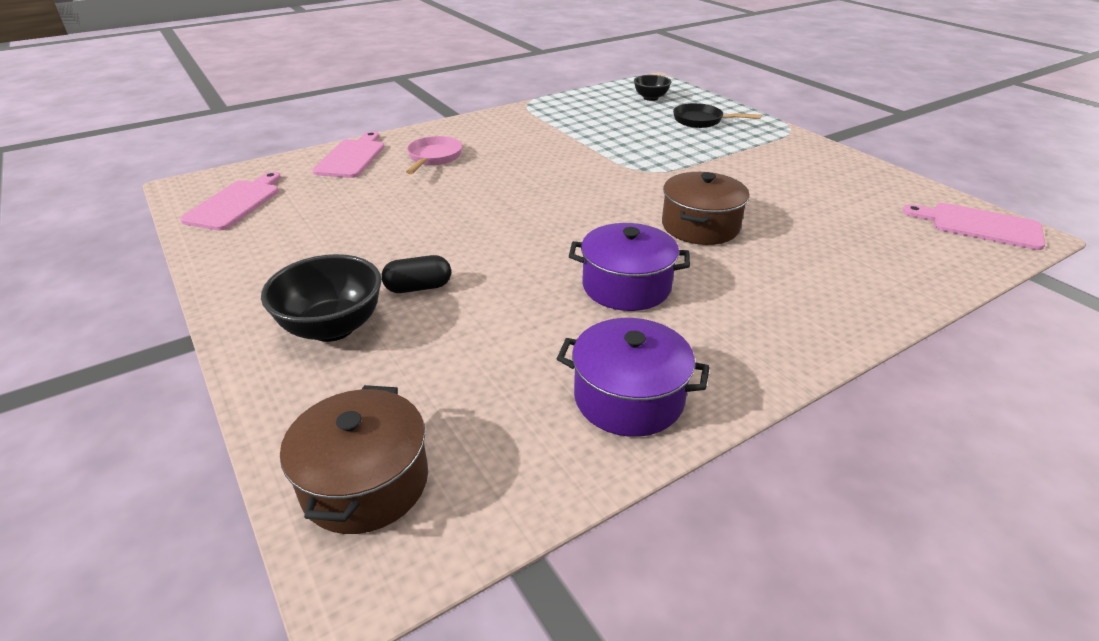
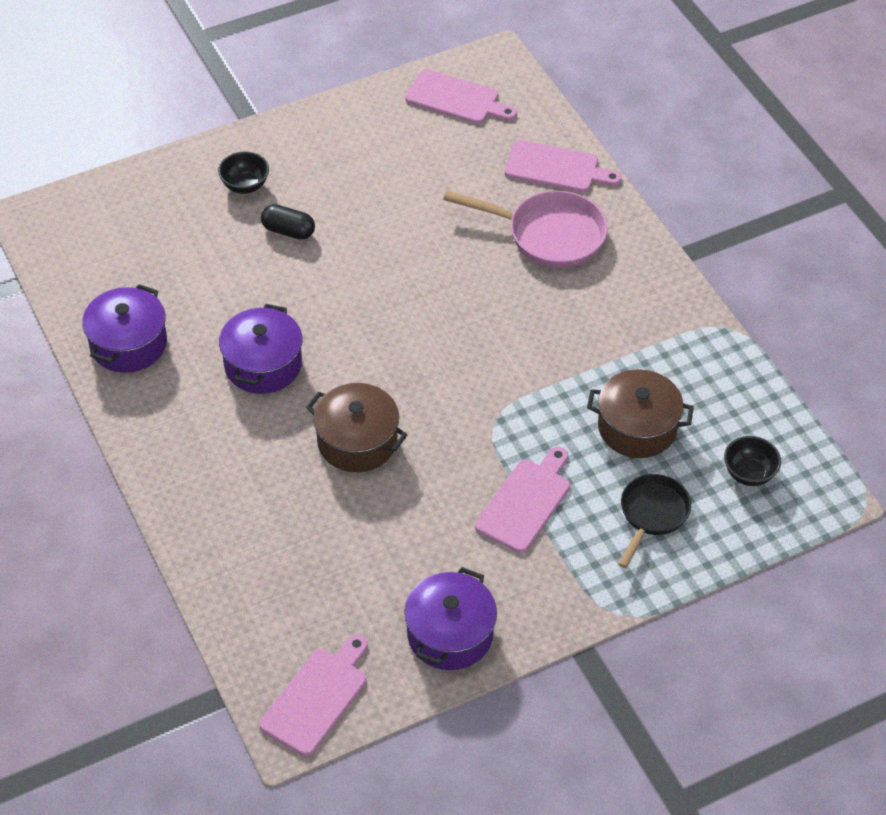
camera: 95 degrees right, 15 degrees up
(333, 327) = (245, 186): black bowl -> black bowl, size x0.61
(365, 482) = (92, 215): brown pot -> brown pot (637, 427)
(418, 287) = (288, 231): black capsule -> black capsule turned 60 degrees counterclockwise
(433, 158) = (548, 235): pink pan -> pink pan, size x1.54
(719, 157) = (526, 502): none -> pink cutting board
(862, 178) = (450, 634): none -> purple pot

